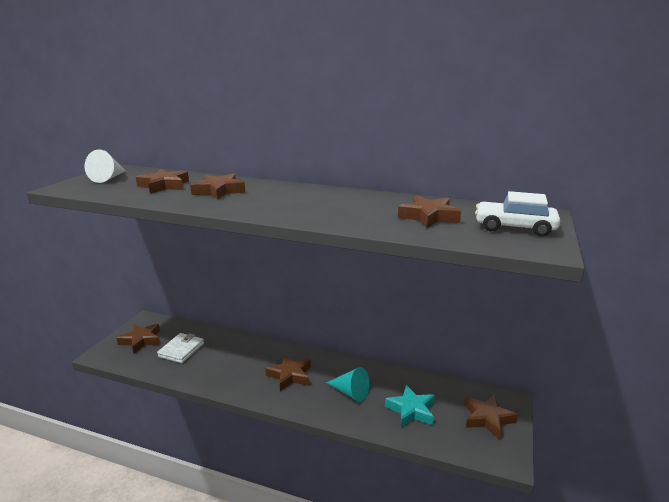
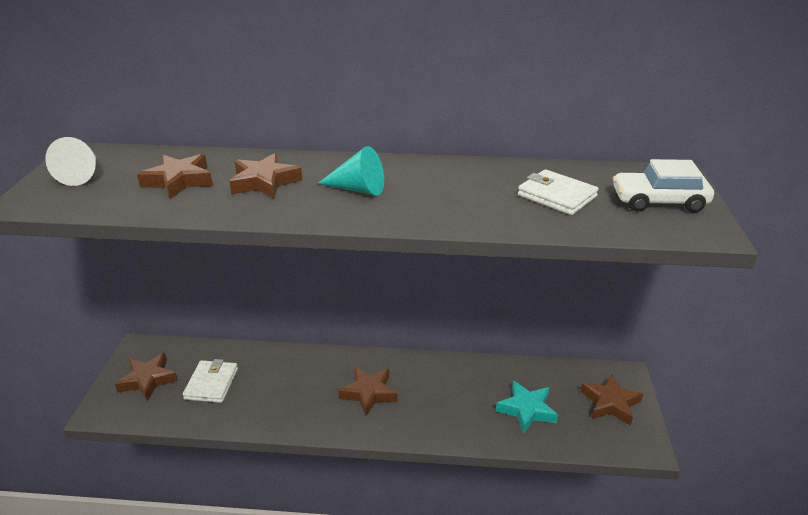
camera: 15 degrees left, 10 degrees up
(350, 392) = (450, 401): turquoise cone -> turquoise cone (358, 189)
(429, 217) = (556, 196): brown star -> white wallet

